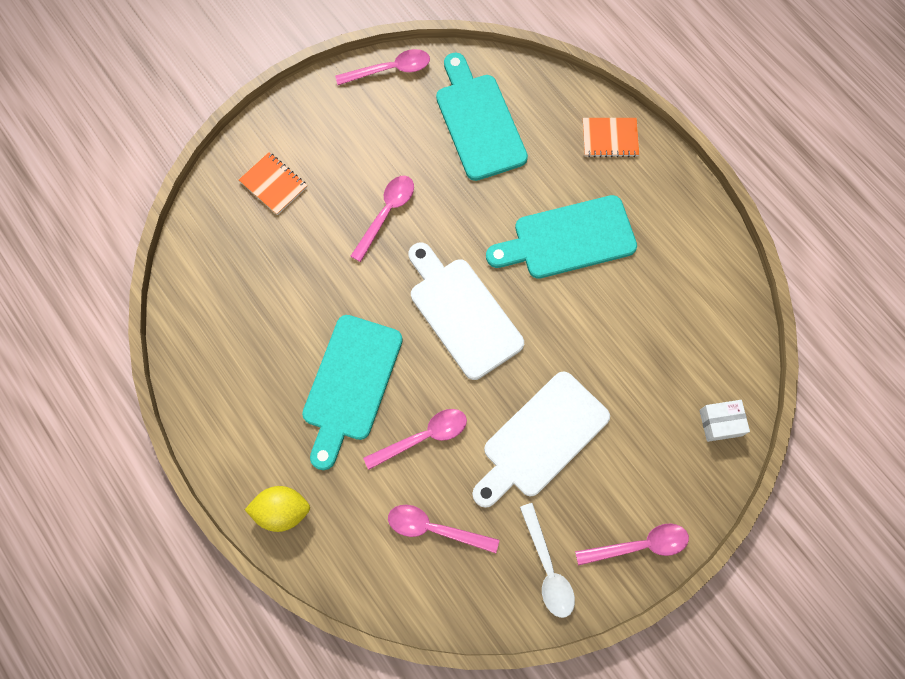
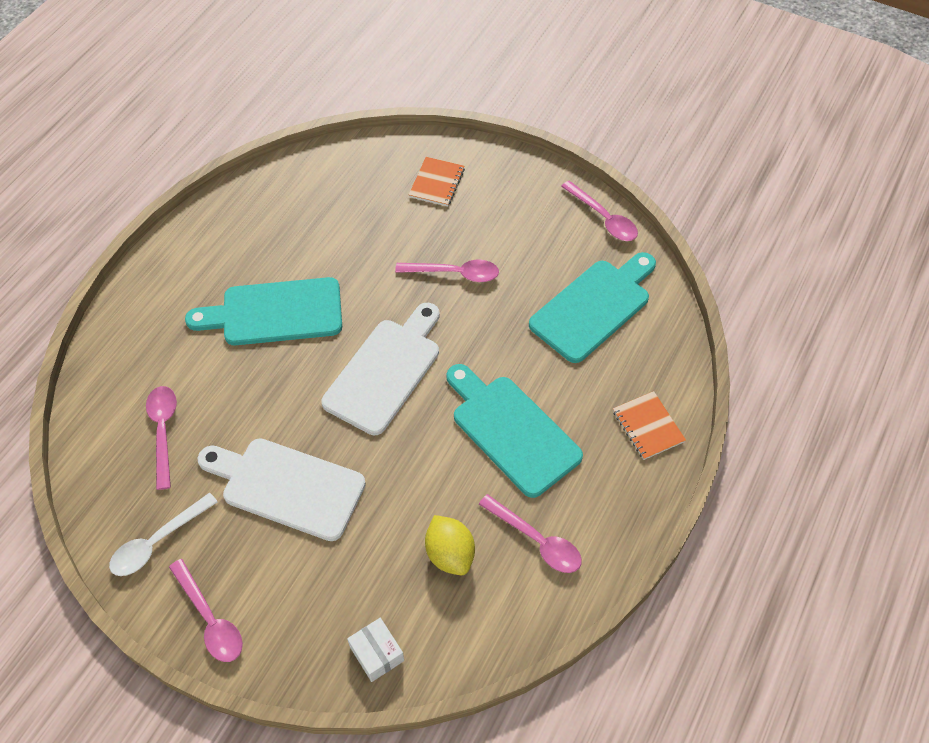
camera: 65 degrees right, 15 degrees down
(282, 510) = (139, 311): yellow lemon -> yellow lemon (450, 554)
(423, 437) = (248, 388): pink spoon -> pink spoon (536, 540)

